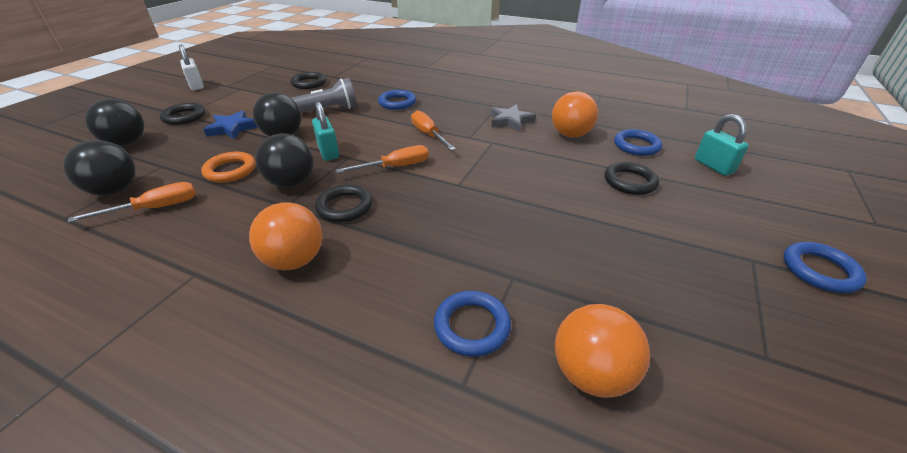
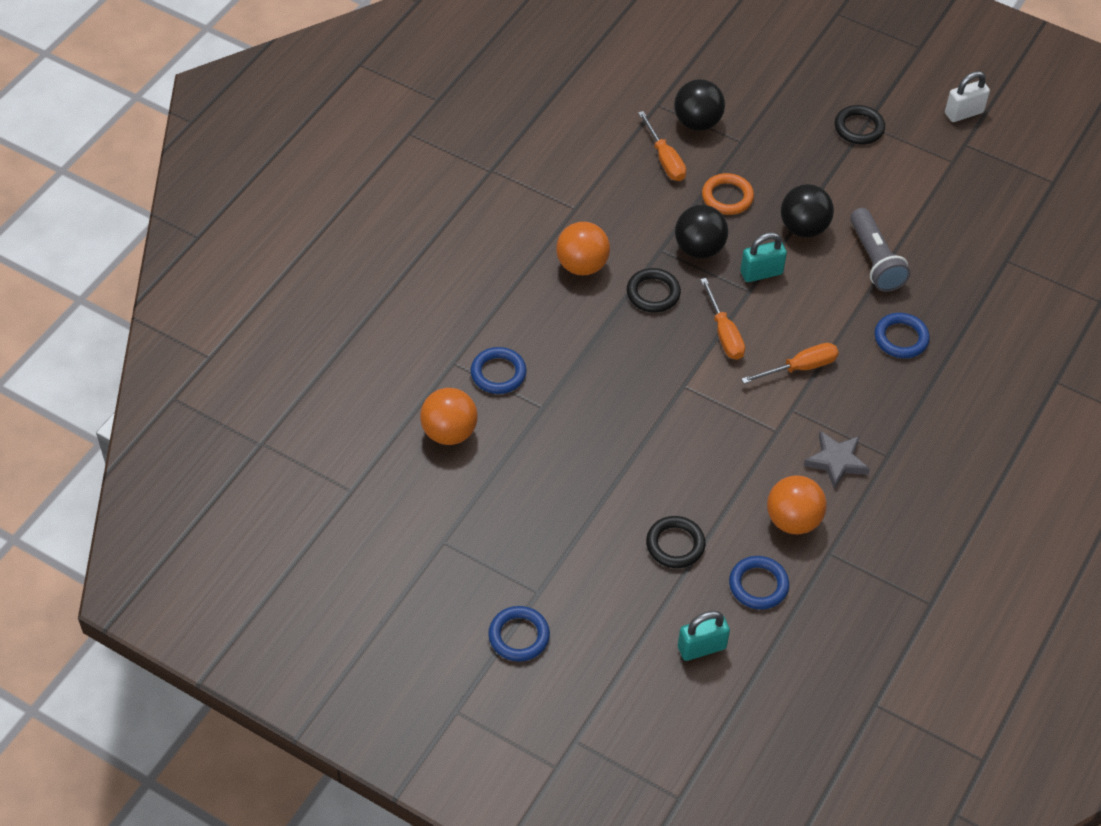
camera: 95 degrees right, 15 degrees up
(127, 143) = (792, 99): black ball -> none
(232, 128) = (825, 179): blue star -> none
(309, 83) = (975, 234): black ring -> none

